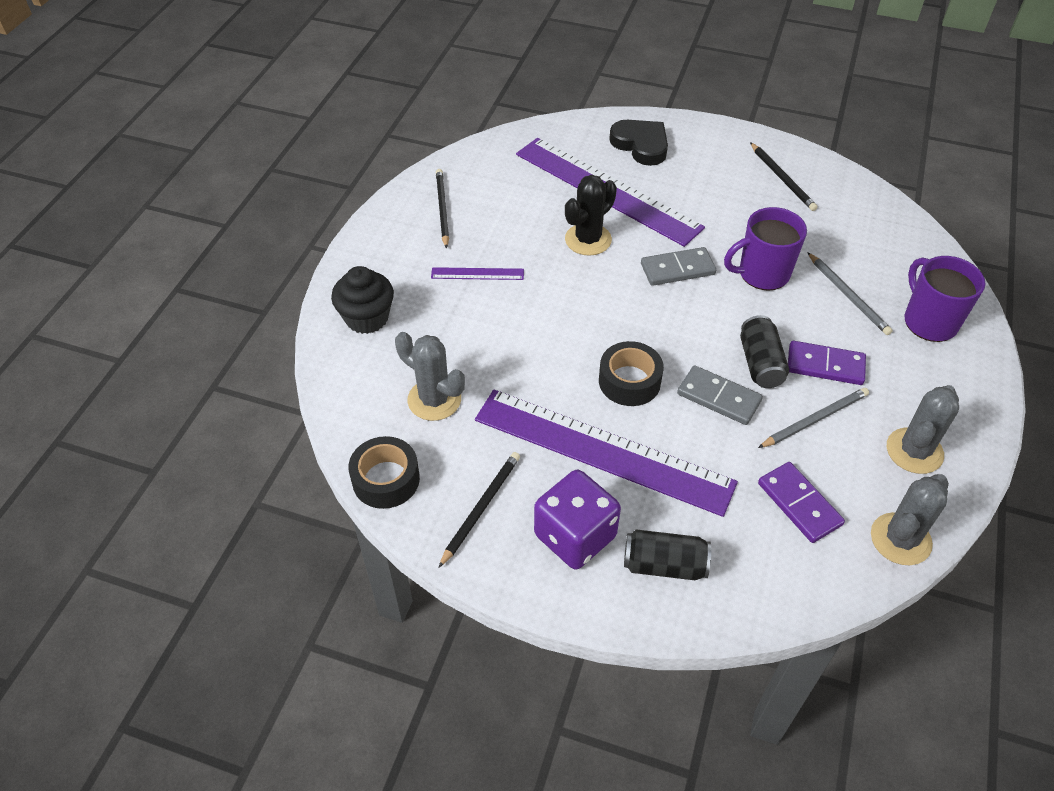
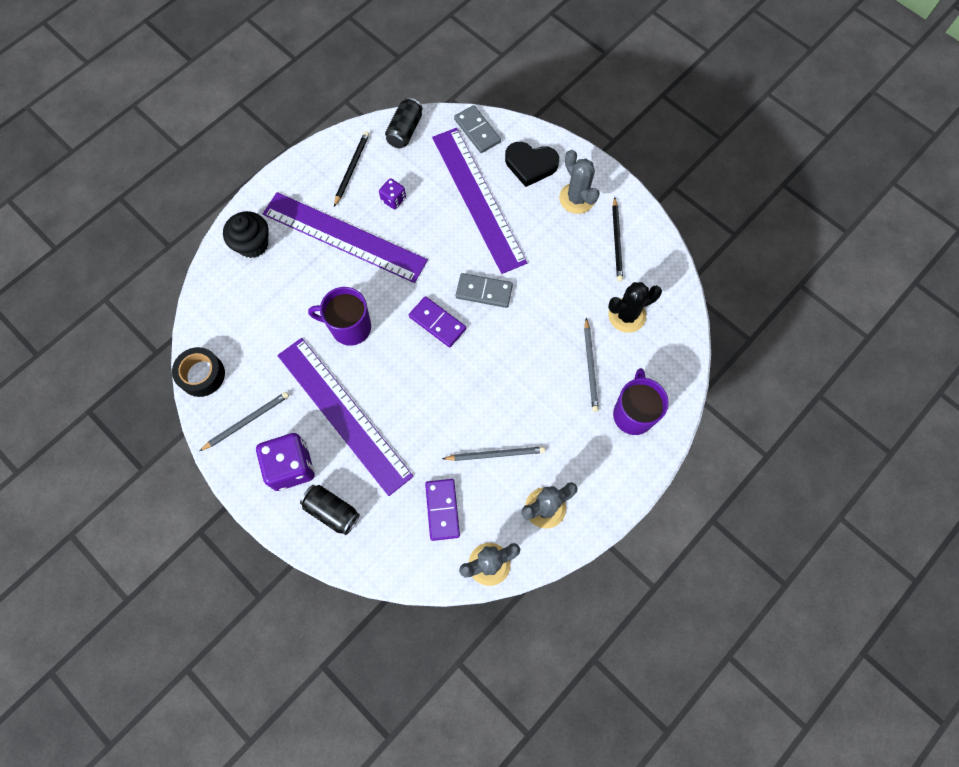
camera: 25 degrees right, 20 degrees up
(434, 400) = (261, 328): grey cactus -> grey cactus (577, 198)
(477, 274) = (344, 237): purple ruler -> purple ruler, size x2.48
(481, 508) = (247, 421): black pencil -> grey pencil
(511, 221) = (393, 199): none -> purple dice
(588, 240) = (437, 239): black cactus -> black cactus (627, 315)
(629, 381) = (393, 370): black tape -> none
(641, 145) = (530, 165): black heart -> black heart turned 120 degrees clockwise
(718, 398) = (443, 409): grey domino -> grey domino (477, 131)
(760, 363) = (489, 394): black can -> black can (405, 130)
(762, 273) = (541, 321): purple mug -> purple mug (349, 327)
(825, 365) = (532, 416): purple domino -> purple domino (437, 323)

